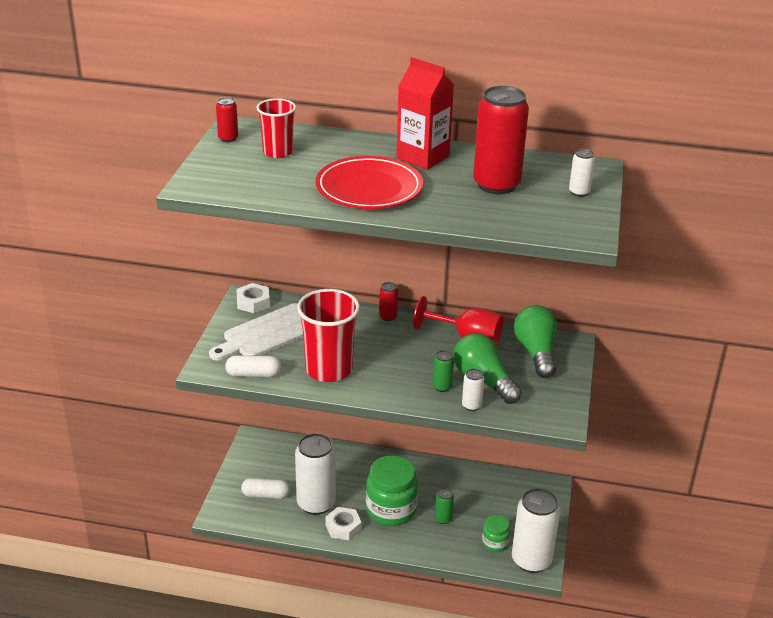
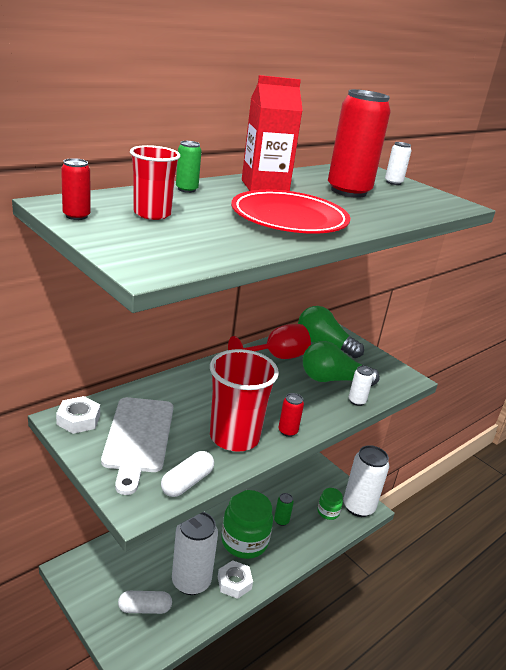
camera: 55 degrees left, 5 degrees down
(266, 495) = (144, 608): white capsule -> white capsule turned 45 degrees clockwise
(388, 317) = (203, 371): red can -> red can (287, 431)
(442, 387) = (320, 400): green can -> green can (186, 189)

